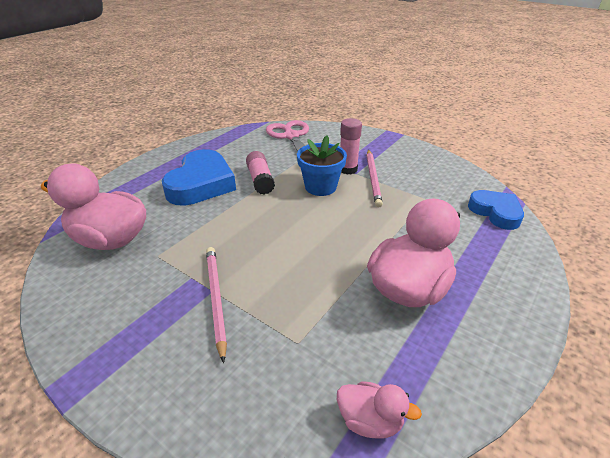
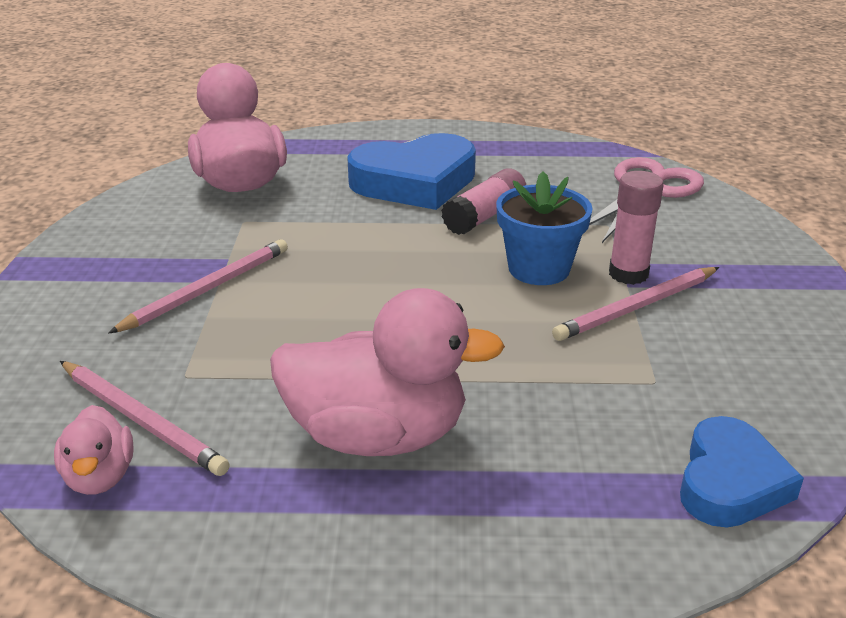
camera: 55 degrees right, 5 degrees down
(327, 379) = (142, 420): none -> pink pencil

